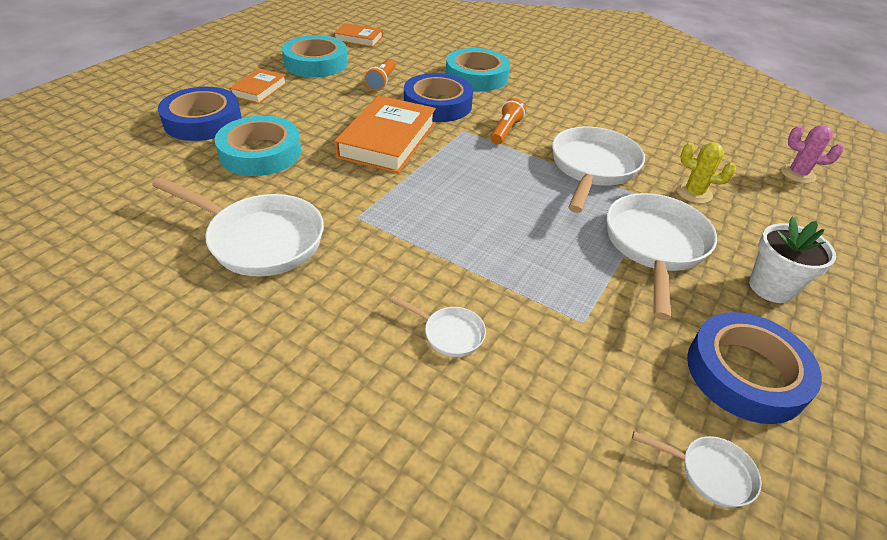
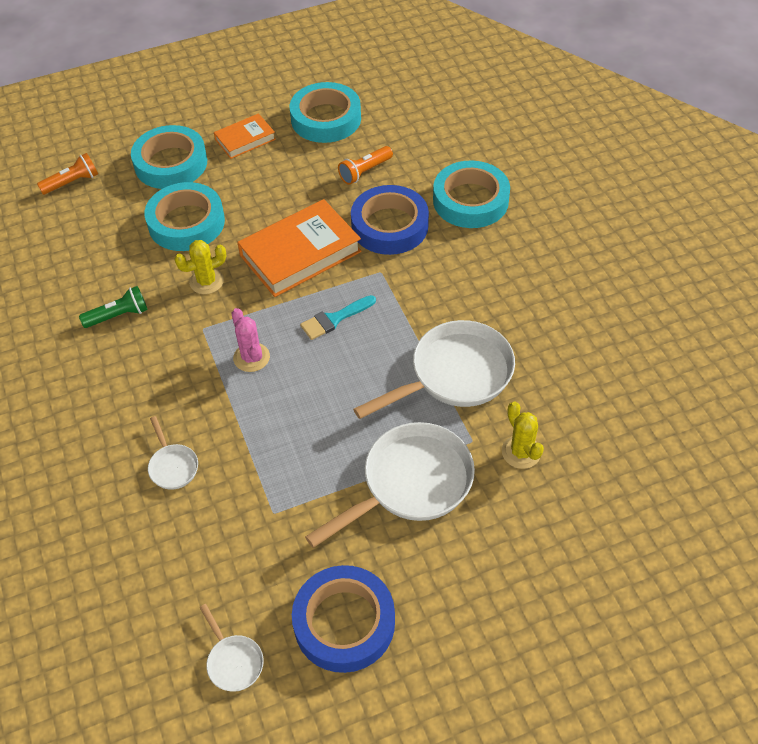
camera: 40 degrees right, 10 degrees up
(203, 121) = (171, 163): blue tape -> turquoise tape
(260, 239) = (119, 315): white pan -> green flashlight
(324, 184) = (206, 281): none -> yellow cactus
(359, 39) = (401, 94): orange book -> none
(464, 169) = (334, 319): none -> turquoise brush
(505, 130) = (421, 289): orange flashlight -> orange flashlight (72, 182)
(771, 287) = (463, 577): white flower pot -> none
(797, 174) = (670, 489): pink cactus -> pink cactus (251, 357)

